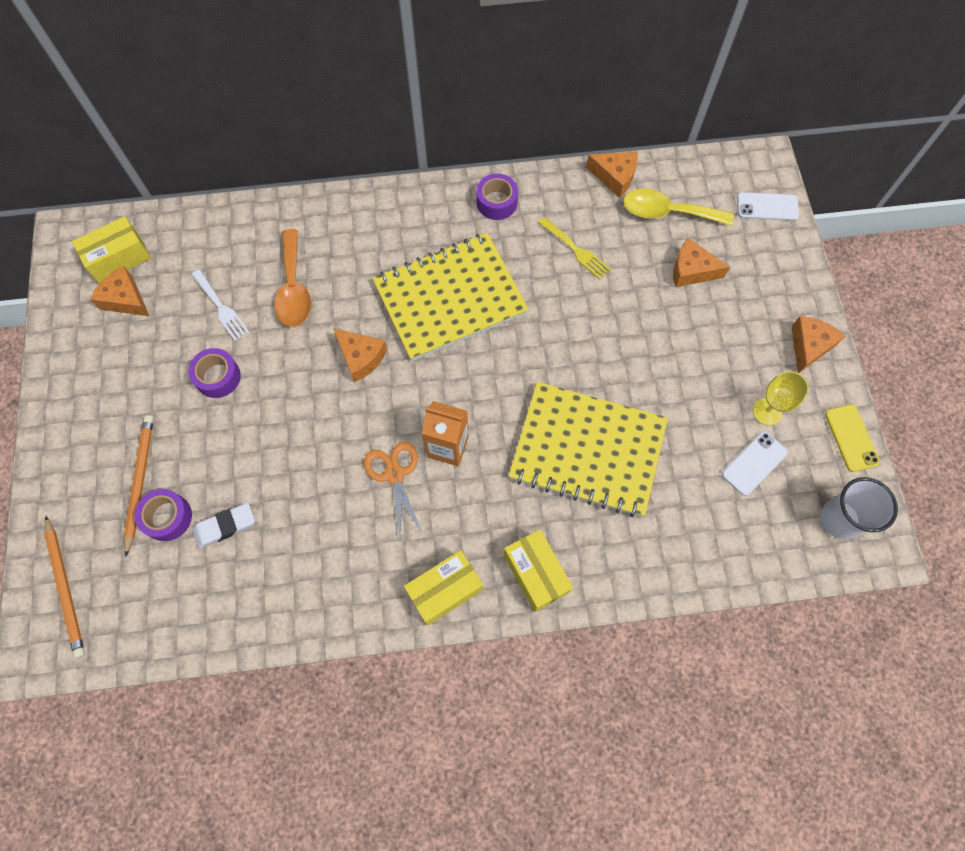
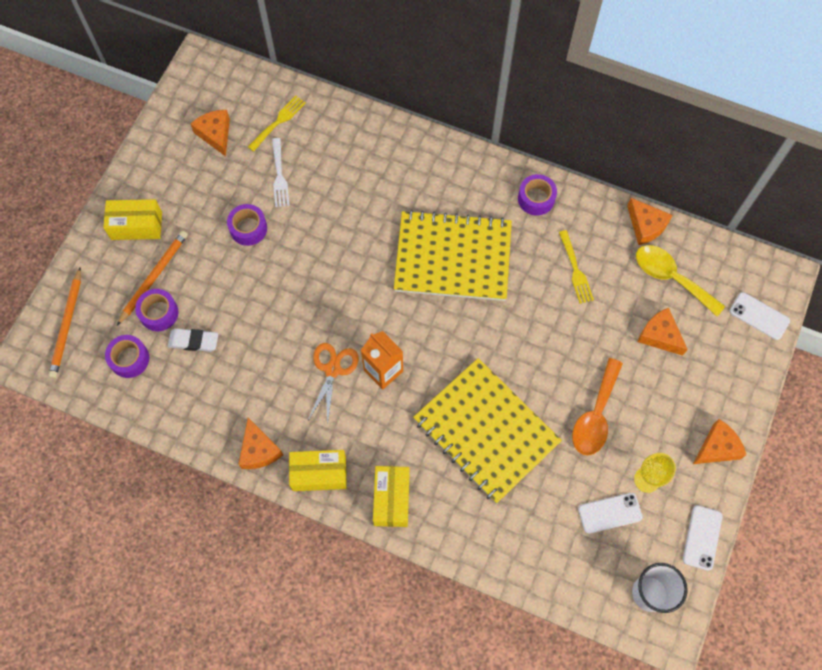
camera: 30 degrees right, 0 degrees up
(119, 258) = (227, 100): yellow box -> yellow box (136, 225)
(161, 585) = (129, 359): none -> purple tape
(188, 254) = (278, 122): none -> yellow fork
(293, 288) = (340, 188): orange spoon -> orange spoon (595, 415)
(361, 357) = (359, 268): orange cheese -> orange cheese (259, 450)
(851, 438) = (702, 537): yellow phone -> white phone

